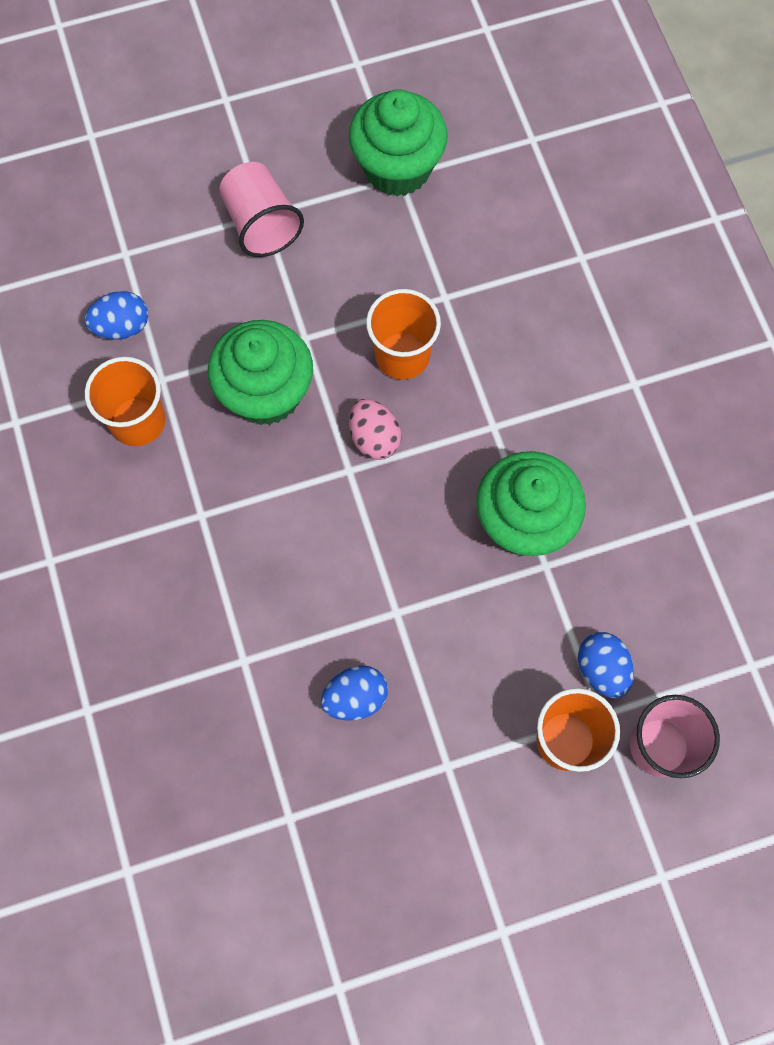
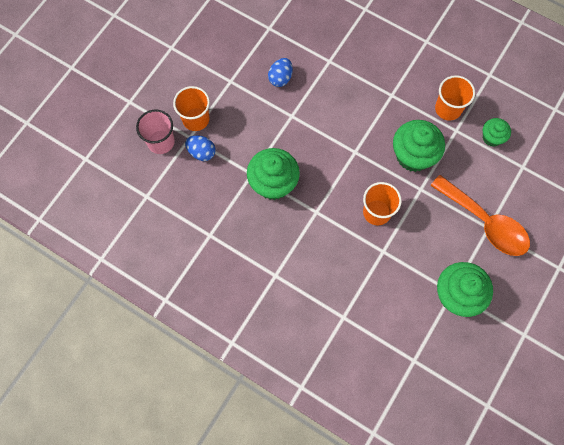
camera: 140 degrees right, 0 degrees up
(122, 326) = (492, 138): blue egg -> green cupcake
(261, 224) = (485, 222): pink cup -> orange spoon
(374, 438) = (357, 171): pink egg -> none

